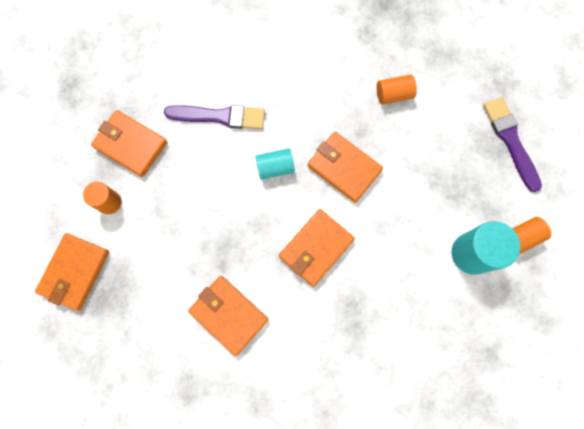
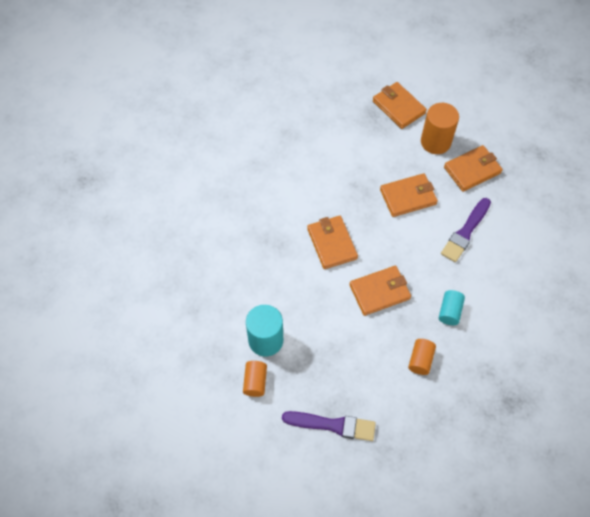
camera: 120 degrees right, 15 degrees down
(109, 202) = (435, 142): orange cylinder -> orange cylinder, size x1.69
(229, 315) = (319, 174): orange wallet -> orange wallet (408, 197)
(275, 167) = (405, 248): turquoise cylinder -> turquoise cylinder (450, 311)

